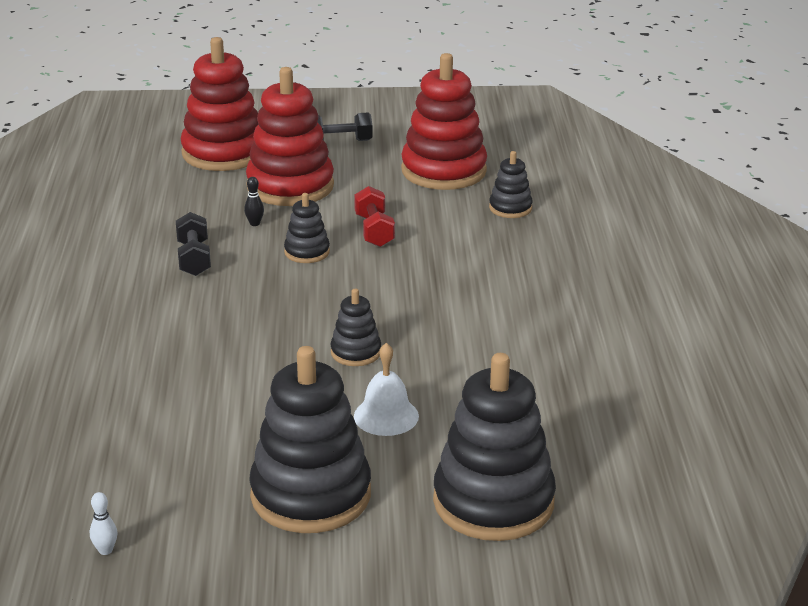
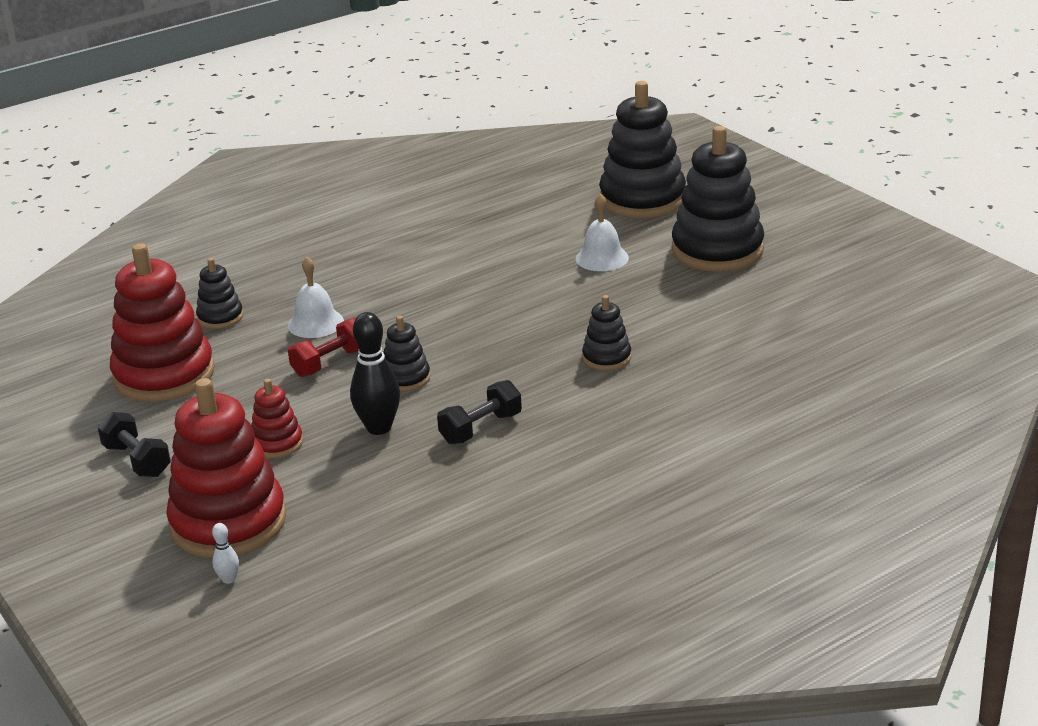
camera: 120 degrees left, 0 degrees up
(105, 550) = (864, 288): white bowling pin -> white bowling pin (228, 579)
(254, 224) = (379, 428): black bowling pin -> black bowling pin, size x2.15
(290, 186) = (277, 443): red stacking toy -> red stacking toy, size x0.48
(356, 352) = (538, 297): black stacking toy -> black stacking toy (606, 358)
(447, 241) = (315, 323): none -> white bell

